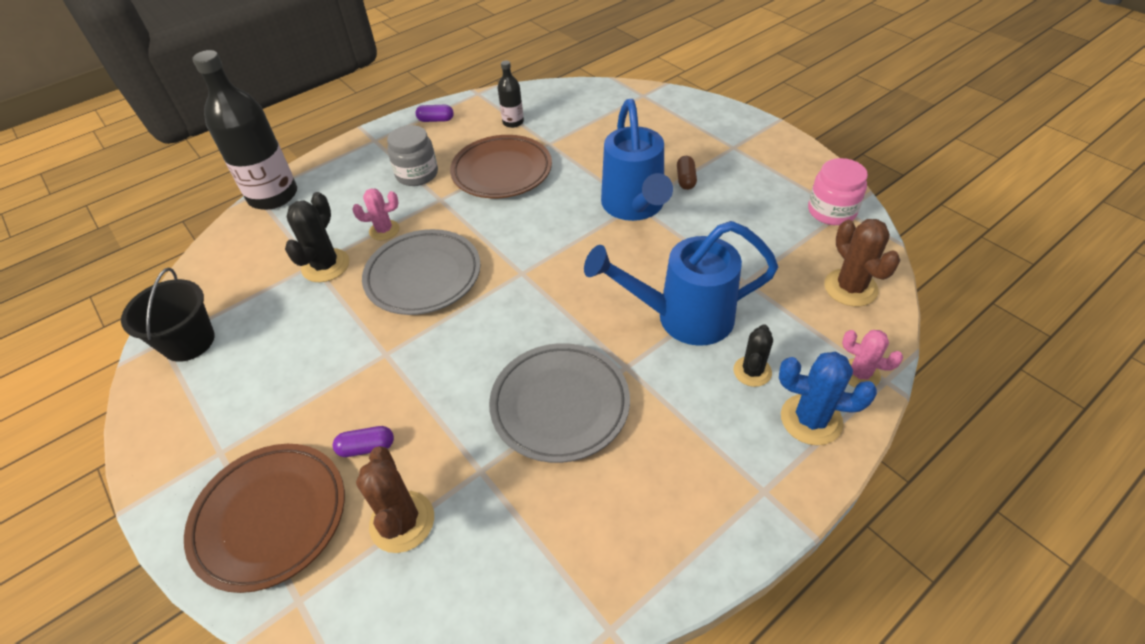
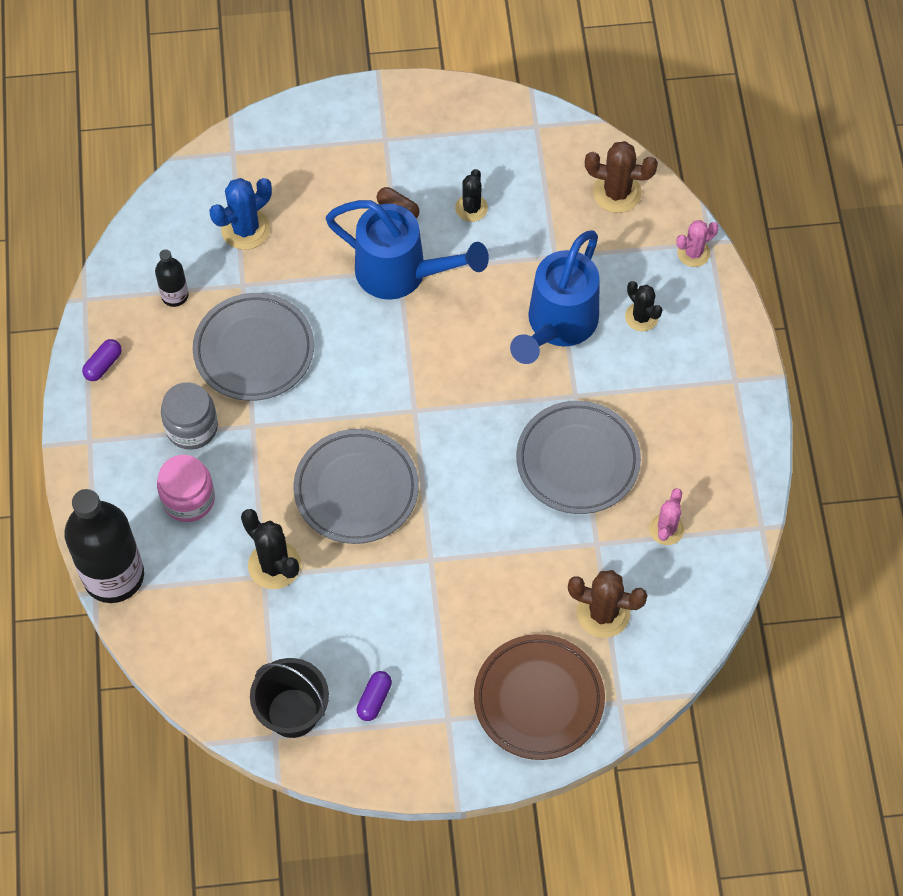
camera: 60 degrees left, 15 degrees up
(367, 447) = (520, 611): purple capsule -> purple capsule (374, 699)
(384, 230) = (261, 495): pink cactus -> pink cactus (666, 529)
(502, 172) = (254, 350): brown plate -> grey plate
(731, 214) = (471, 208): none -> black cactus
(811, 419) = (705, 312): blue cactus -> blue cactus (245, 229)
(831, 211) = (529, 135): pink jar -> pink jar (188, 499)

